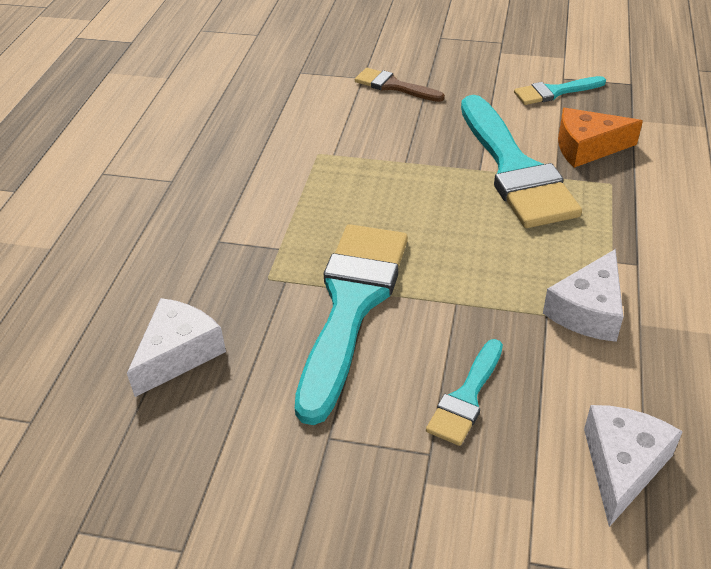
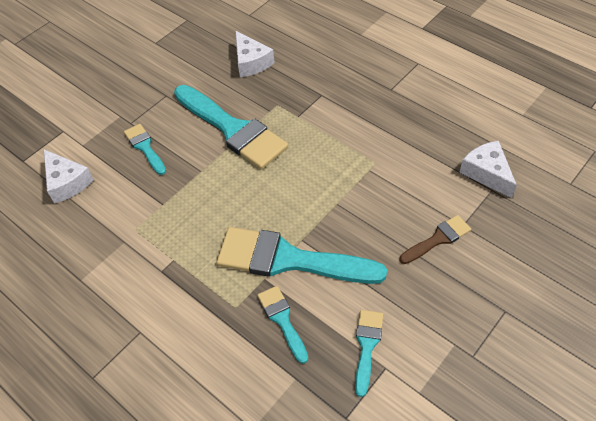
camera: 120 degrees right, 10 degrees up
(587, 147) = (282, 320): orange cheese -> turquoise brush
(588, 310) = (150, 224): white cheese -> white cheese (487, 173)

